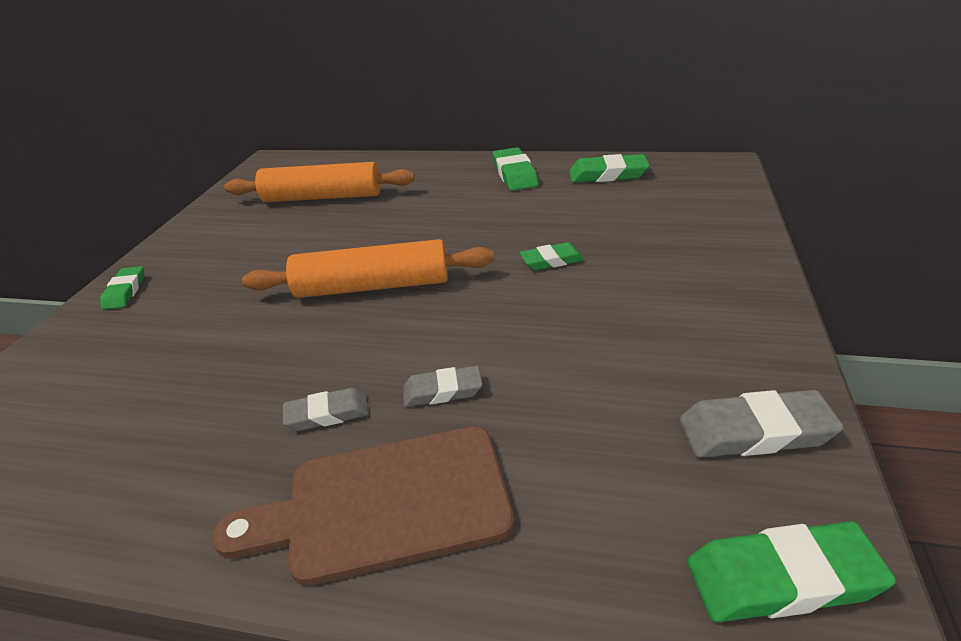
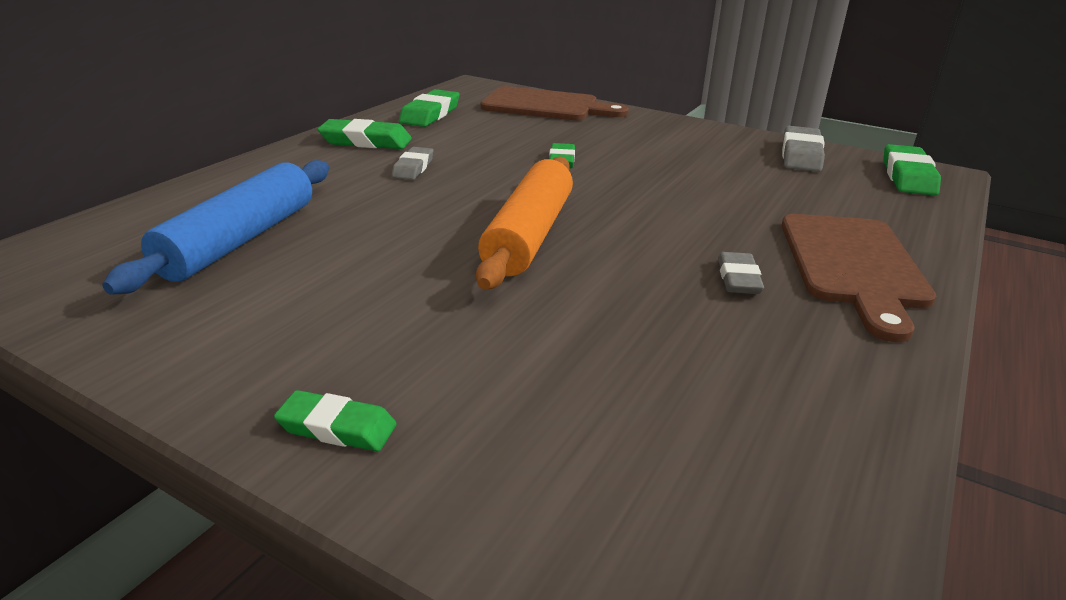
camera: 75 degrees left, 5 degrees down
(322, 197) = (240, 240): orange rolling pin -> blue rolling pin
(442, 391) = (726, 228): grey eraser -> grey eraser (413, 168)
(709, 214) = (546, 106): none -> brown cutting board

